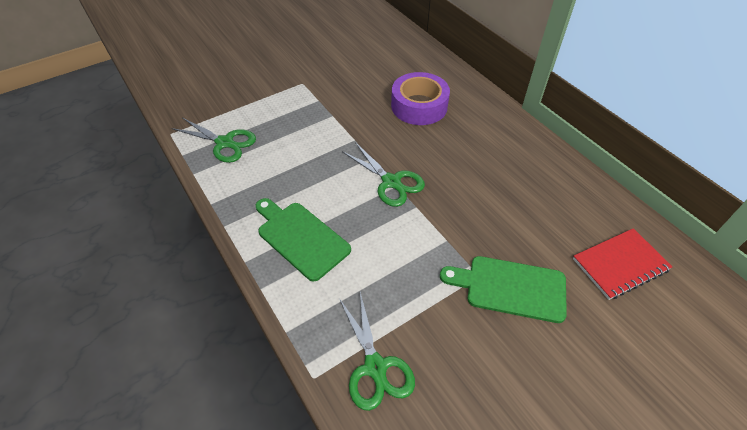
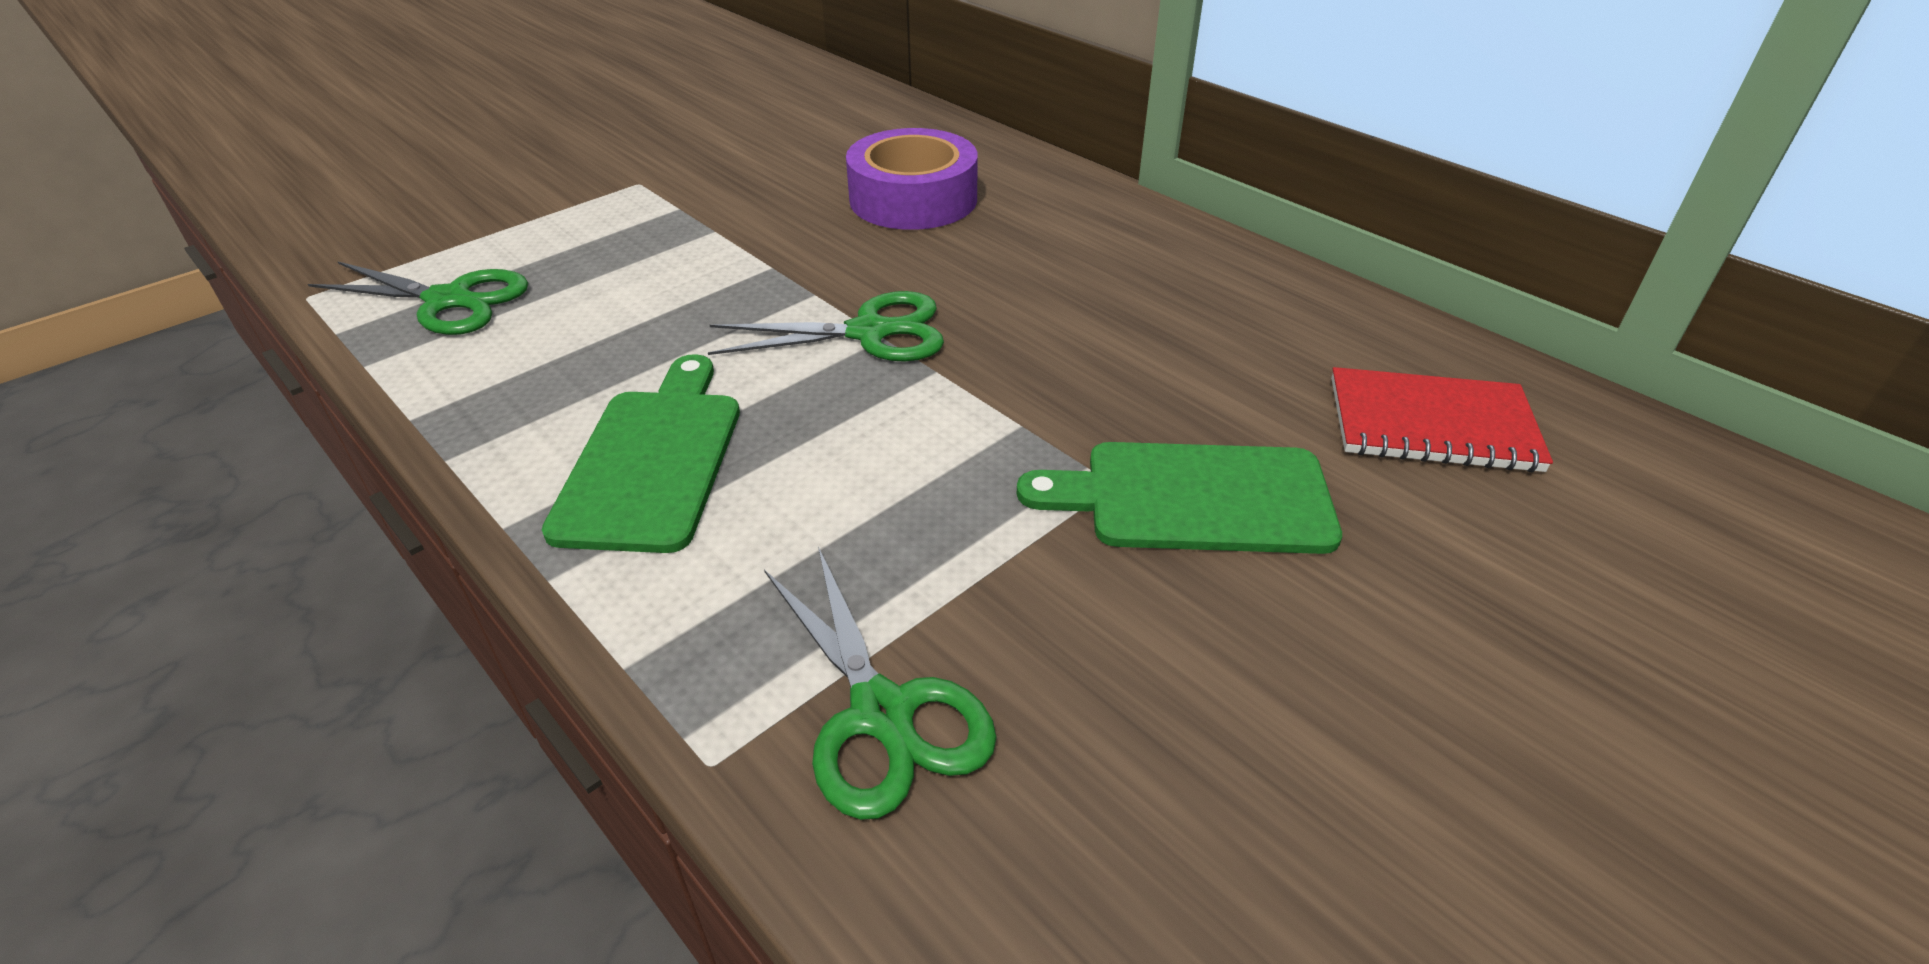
camera: 10 degrees left, 10 degrees down
(301, 238) = (653, 460): green cutting board -> green cutting board turned 60 degrees clockwise
(391, 182) = (870, 332): green scissors -> green scissors turned 45 degrees counterclockwise
(620, 265) = (1432, 425): red notebook -> red notebook turned 45 degrees clockwise

